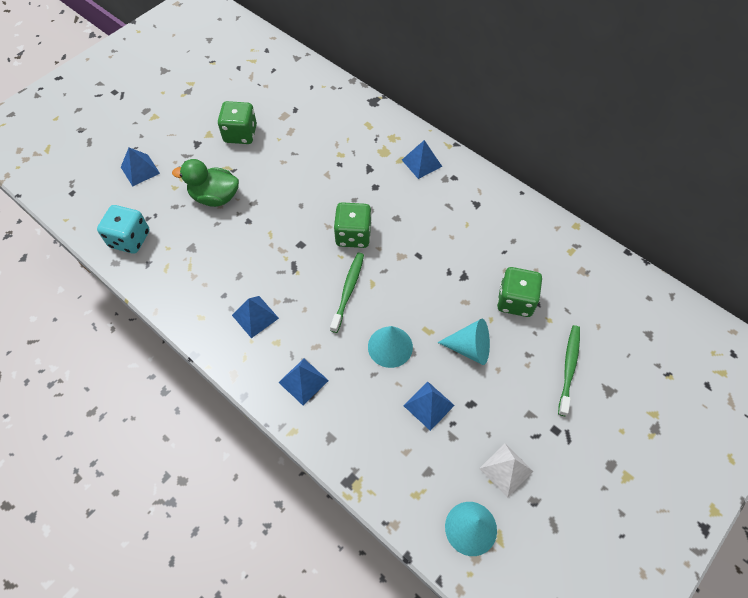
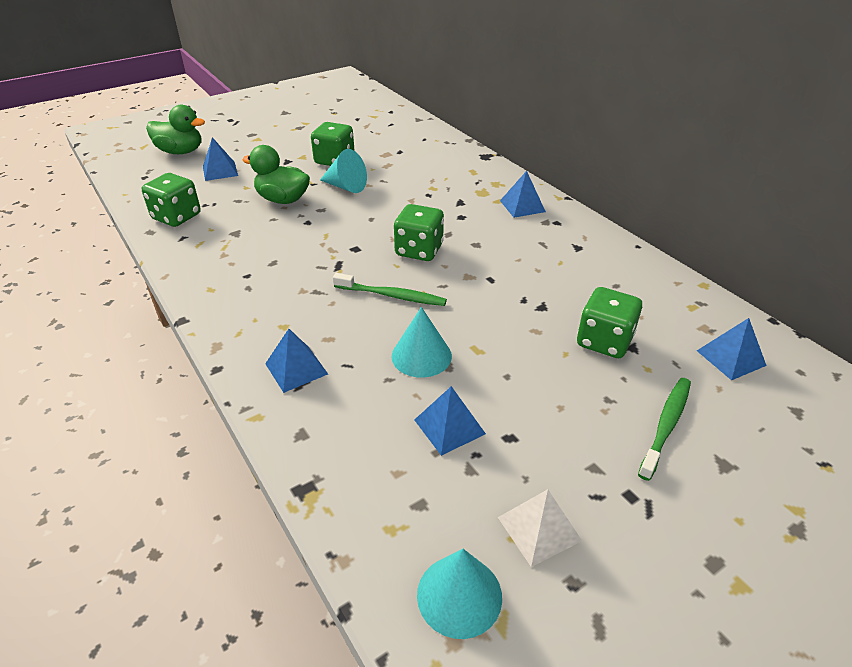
camera: 15 degrees right, 20 degrees down
(89, 150) = (181, 152): none -> green duck
(130, 239) = (176, 217): turquoise dice -> green dice
(255, 316) = (271, 299): blue pyramid -> blue pyramid (731, 358)
(348, 291) = (391, 295): green toothbrush -> green toothbrush turned 75 degrees clockwise
(469, 348) = (527, 377): turquoise cone -> turquoise cone (346, 186)

